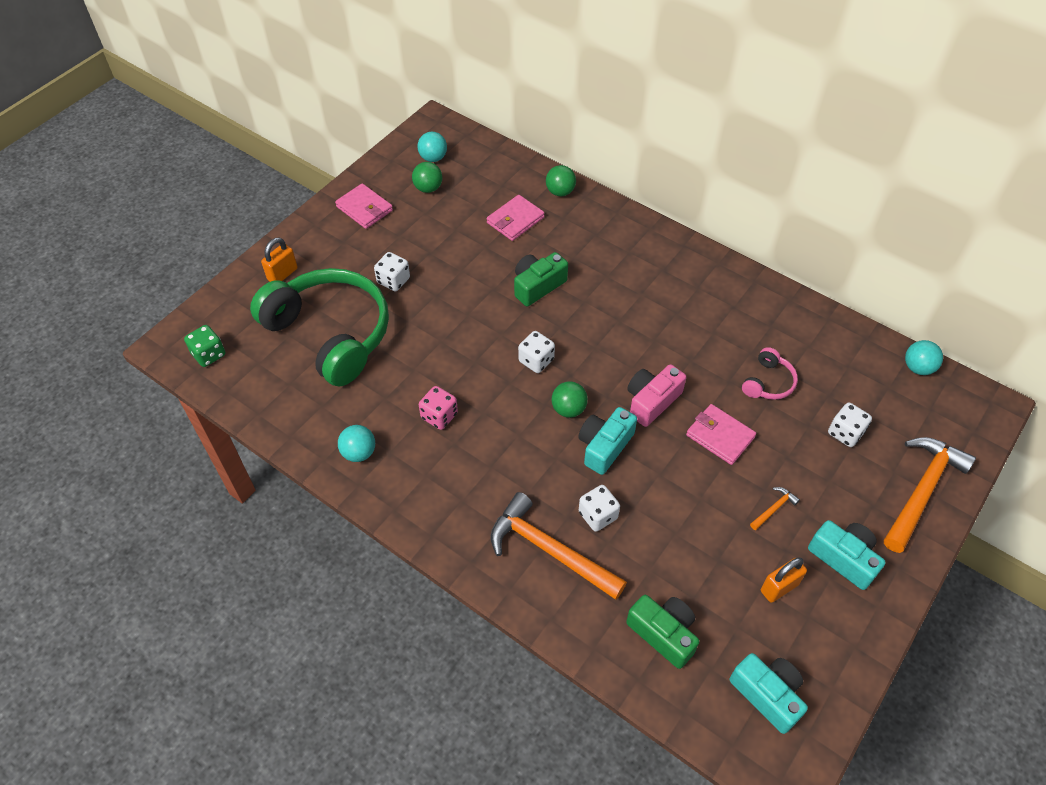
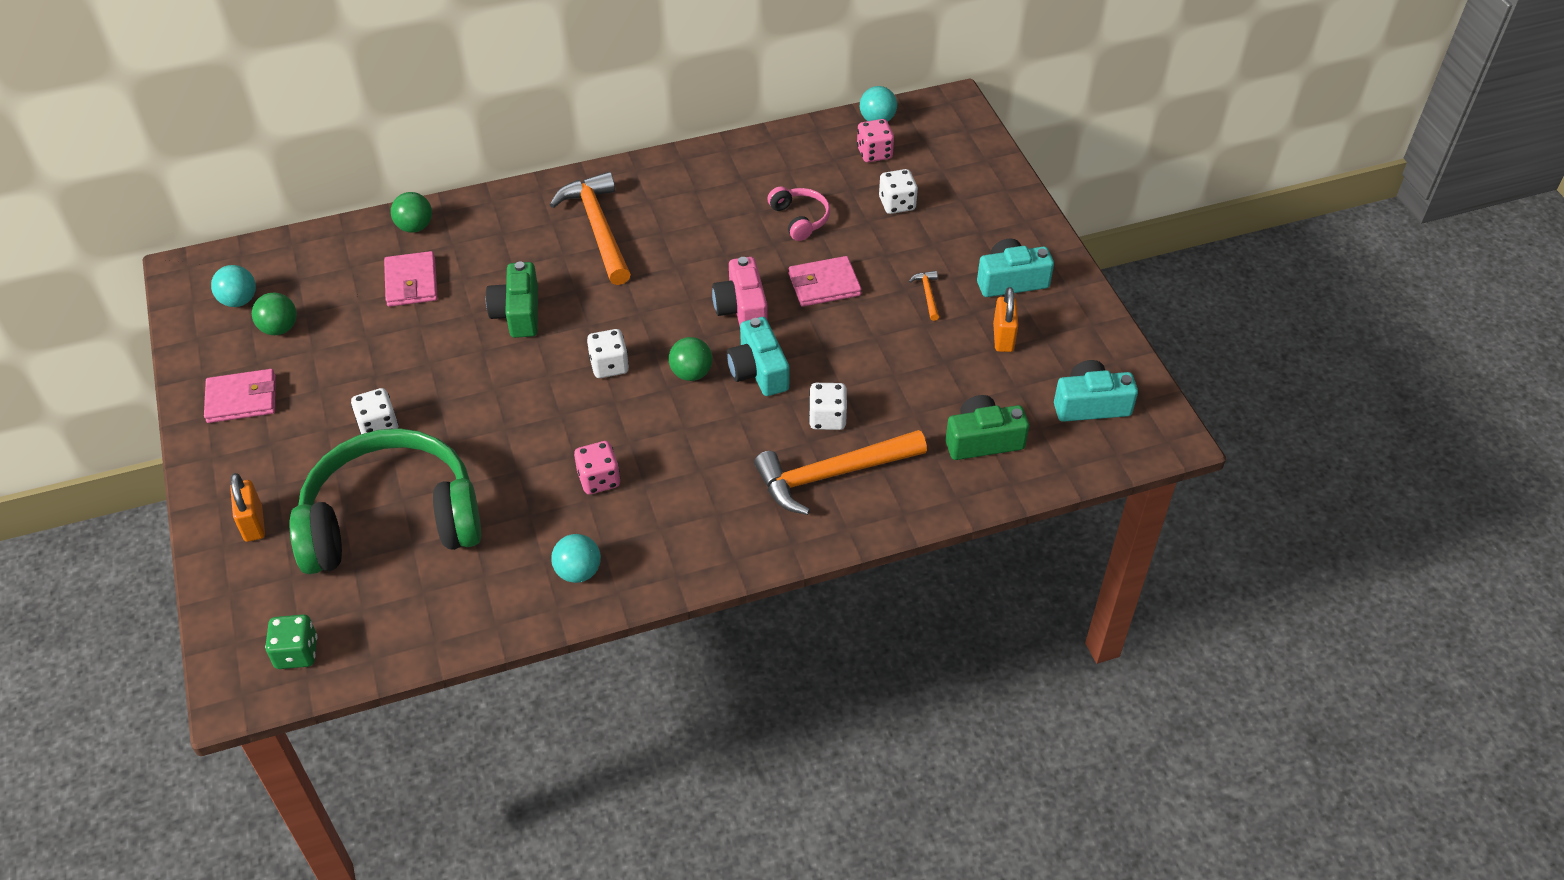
camera: 55 degrees left, 5 degrees down
(881, 387) = (874, 153): none -> pink dice
(922, 490) = (992, 194): orange hammer -> orange hammer (598, 228)

